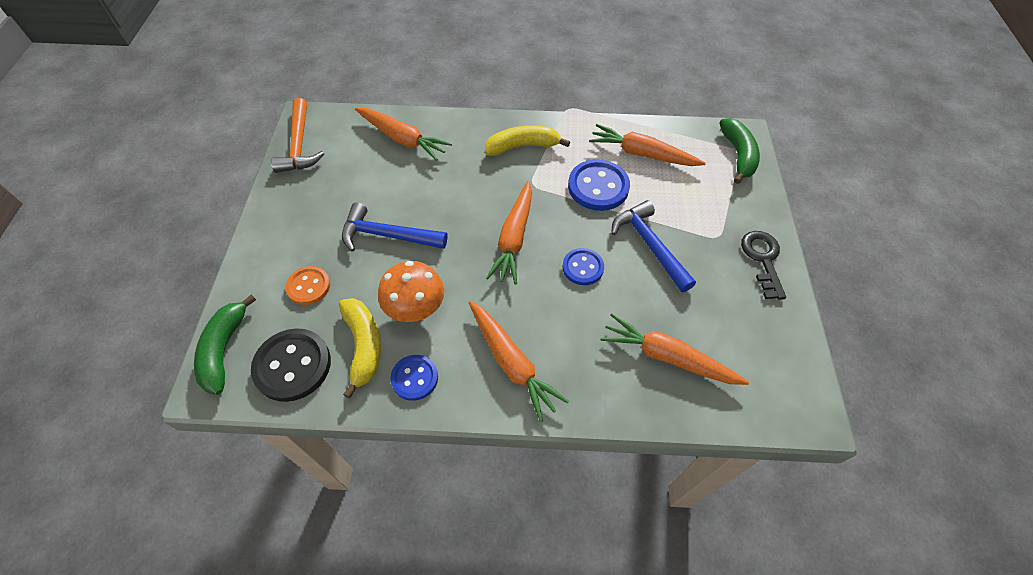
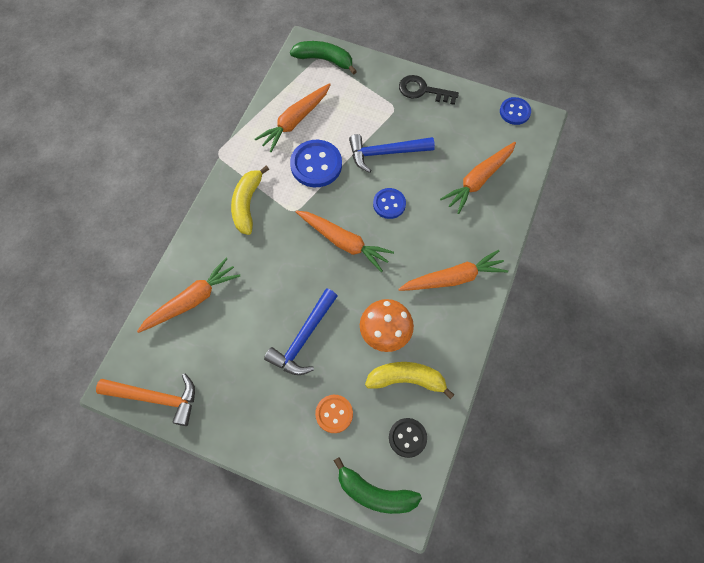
camera: 70 degrees left, 10 degrees up
(293, 366) = (407, 438): black button -> black button, size x0.62
(414, 378) = (445, 348): blue button -> blue button (514, 112)

